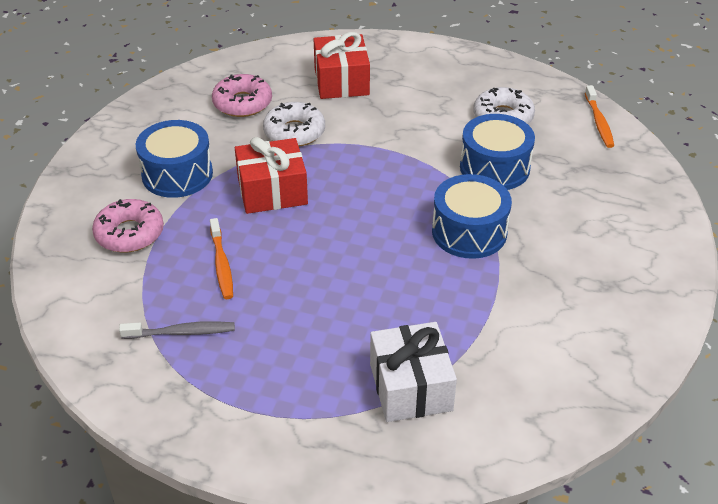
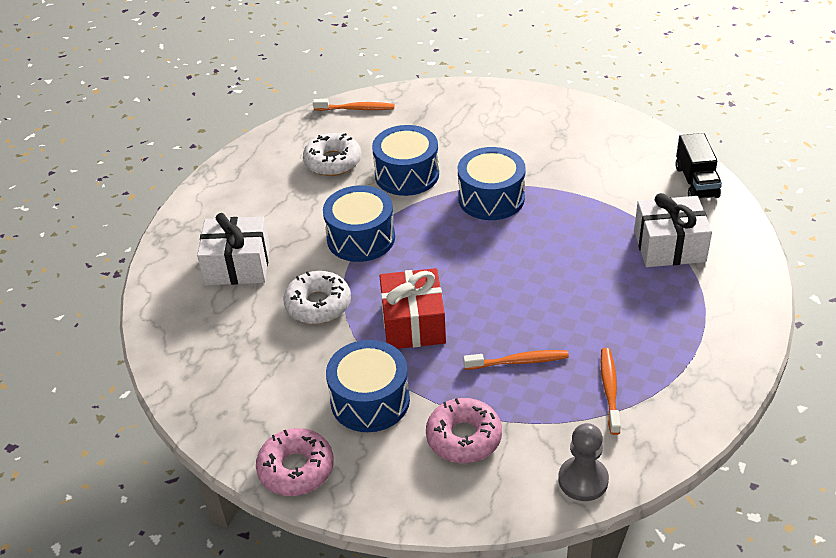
camera: 80 degrees left, 0 degrees up
(70, 314) = (583, 480): none -> grey pawn
(181, 332) = (609, 390): grey toothbrush -> orange toothbrush
(242, 103) = (252, 346): pink donut -> pink donut (296, 469)
(341, 81) = (237, 265): red gift -> white gift
(388, 147) = (361, 238): none -> blue drum
(545, 419) = (696, 182): none -> black truck

